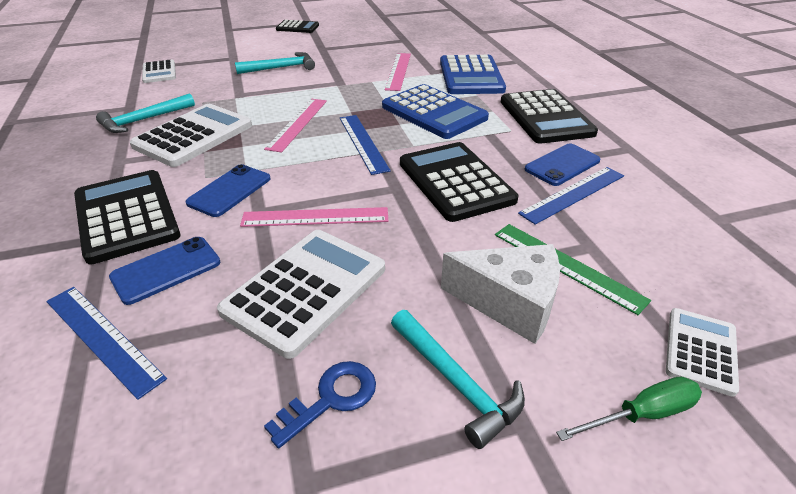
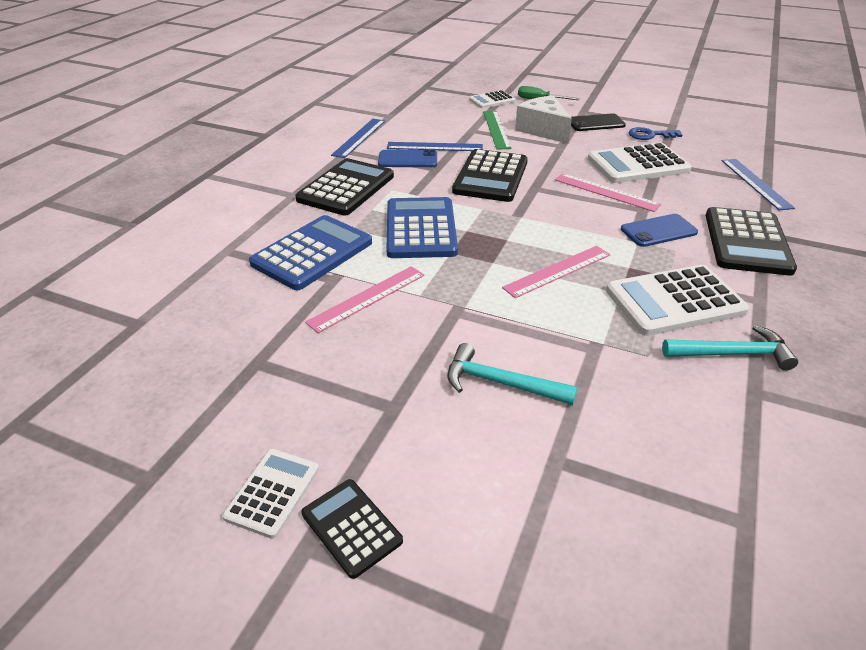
camera: 140 degrees left, 0 degrees up
(159, 72) = (702, 477): white calculator -> white calculator (272, 492)
(166, 270) = (717, 199): blue phone -> none
(363, 143) = (519, 227): blue ruler -> blue ruler (359, 137)
(456, 382) = (596, 123): turquoise hammer -> black phone

